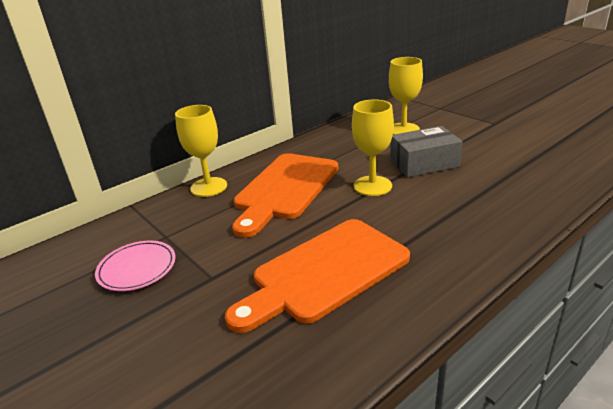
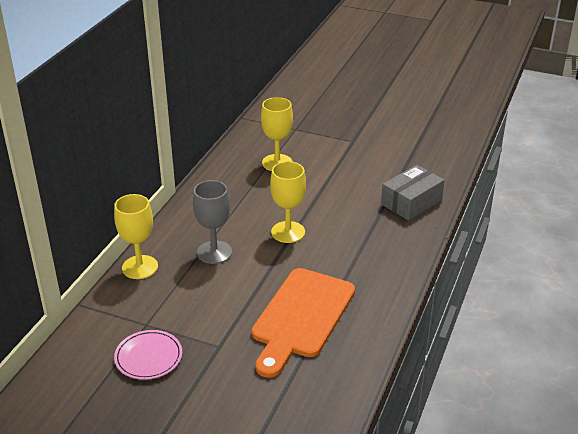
camera: 30 degrees left, 5 degrees up
(285, 189) = (214, 252): orange cutting board -> grey goblet
(424, 163) = (316, 199): grey box -> grey box (411, 202)

